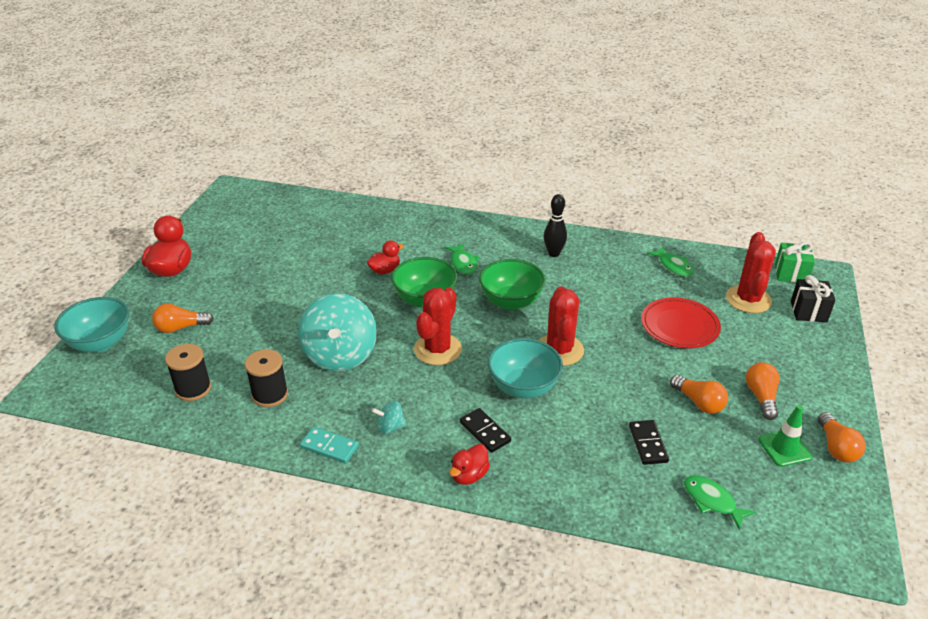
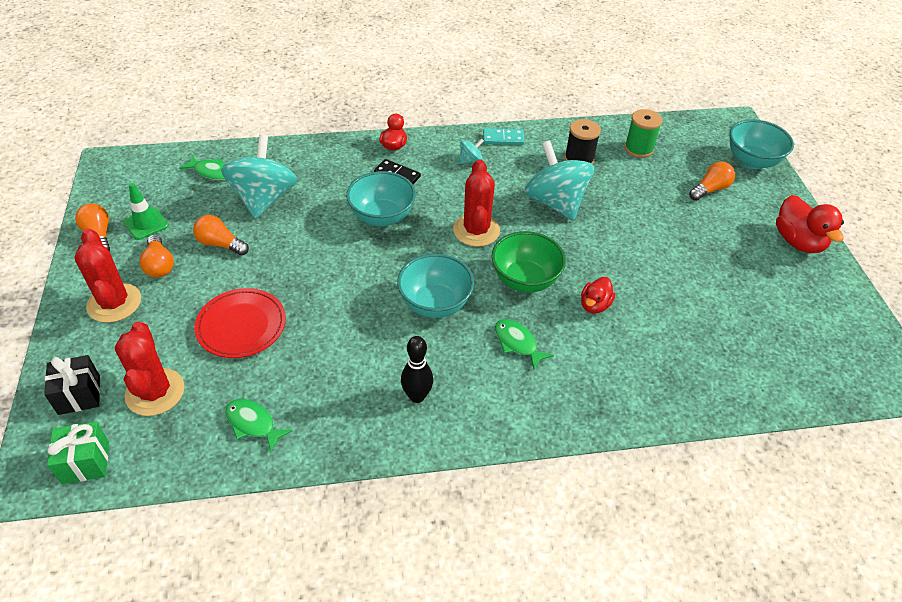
camera: 155 degrees right, 10 degrees up
(193, 389) = (638, 149): black spool -> green spool
(511, 302) = (435, 304): green bowl -> turquoise bowl
(559, 350) = (362, 261): red cactus -> red cactus (114, 303)
(648, 444) = (264, 198): black domino -> turquoise spinning top

